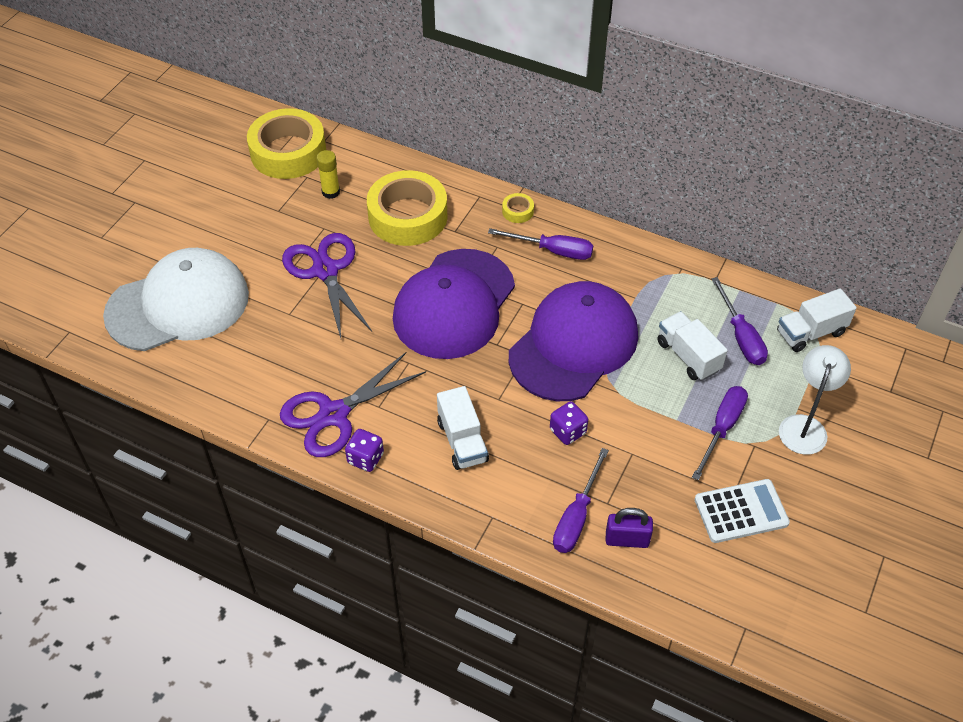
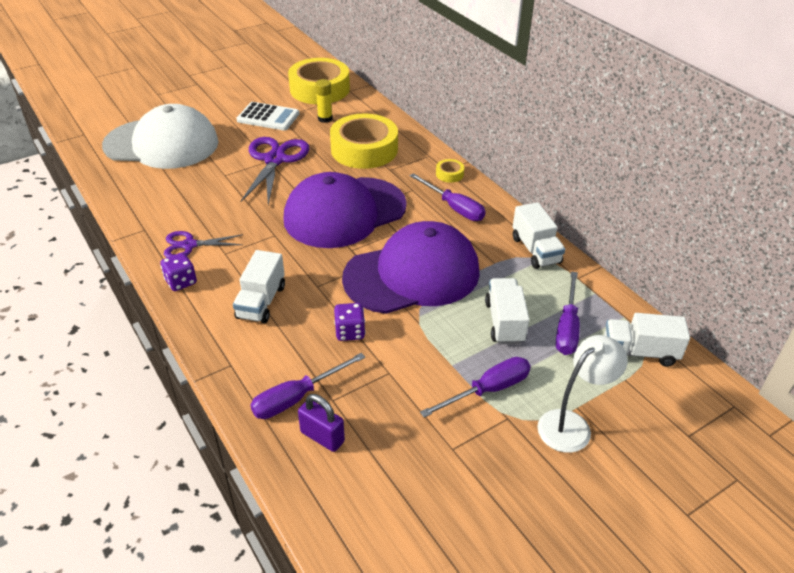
camera: 30 degrees right, 10 degrees down
(334, 414) = (189, 245): purple scissors -> purple scissors, size x0.59
(660, 267) = (535, 250): none -> white truck
(741, 511) = (447, 466): white calculator -> white calculator (268, 117)

